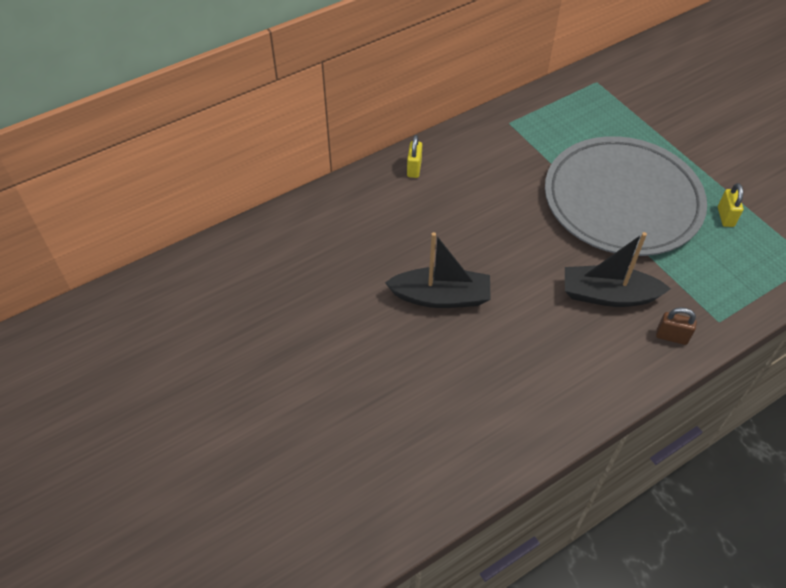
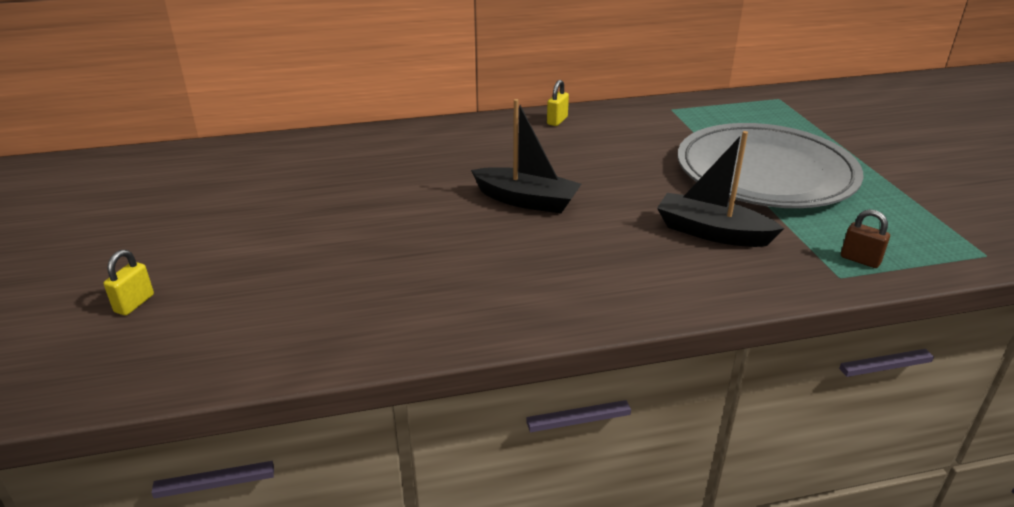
camera: 20 degrees right, 20 degrees down
(671, 336) = (772, 276): brown padlock -> brown padlock (860, 260)
(725, 217) = (884, 203): yellow padlock -> yellow padlock (134, 303)

